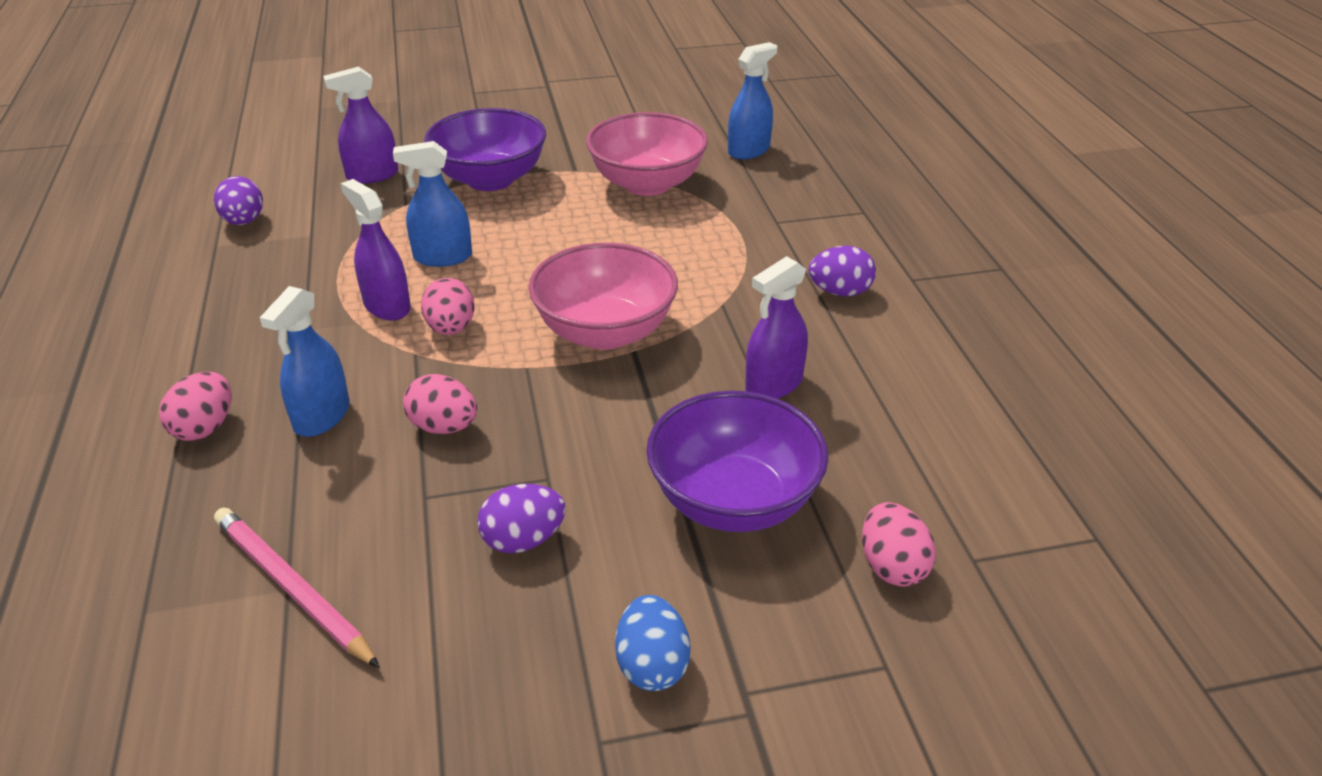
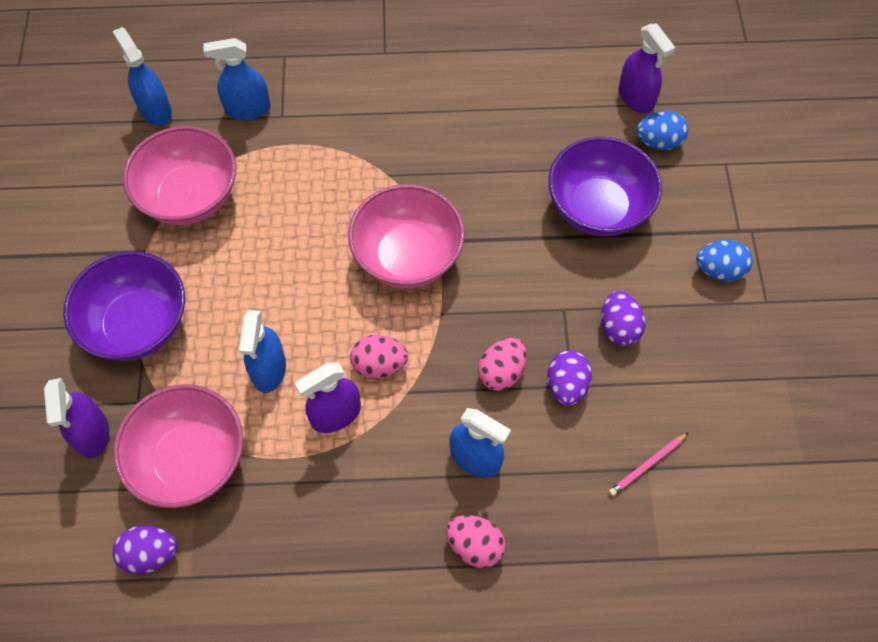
camera: 80 degrees left, 25 degrees up
(292, 588) = (647, 465): pink pencil -> pink pencil, size x0.56
(340, 227) = (190, 460): none -> pink bowl
(774, 384) = (489, 163): purple spray bottle -> purple spray bottle (636, 98)
(776, 200) = (247, 109): none -> blue spray bottle
(840, 292) = (390, 99): purple egg -> purple egg (566, 385)
(892, 566) = (658, 142): pink egg -> blue egg

